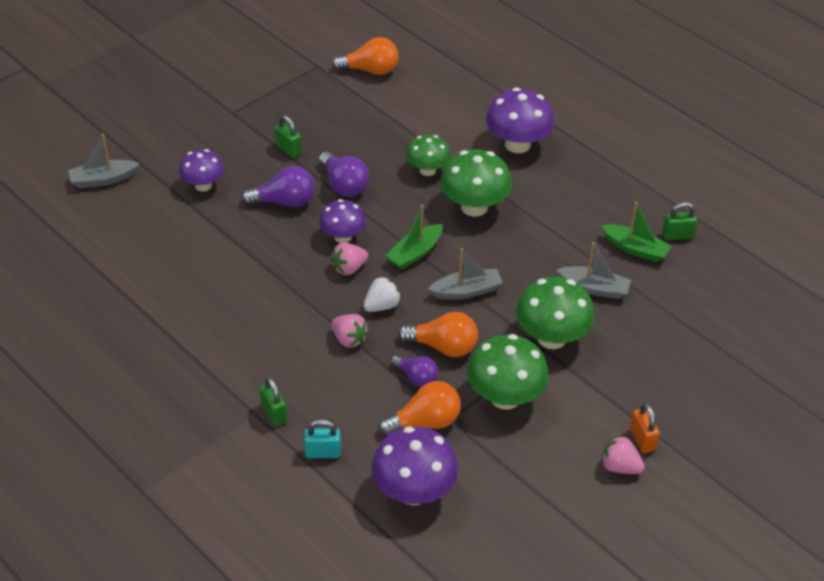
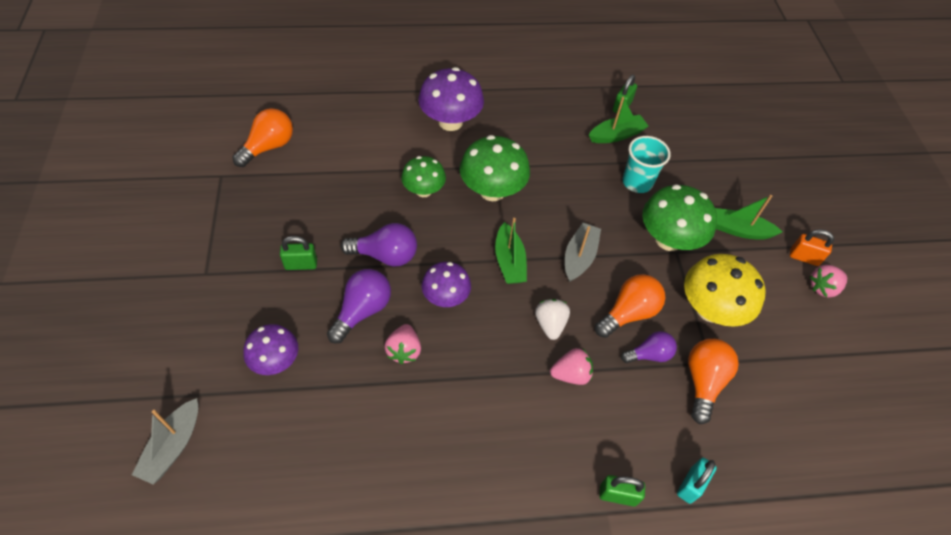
camera: 55 degrees left, 10 degrees up
(349, 268) = (487, 318): pink strawberry -> pink strawberry (404, 350)
(414, 491) = (775, 442): purple mushroom -> none
(505, 397) = (710, 309): green mushroom -> yellow mushroom
(594, 288) = (637, 182): grey boat -> turquoise cup
(620, 380) = (739, 230): none -> green boat

